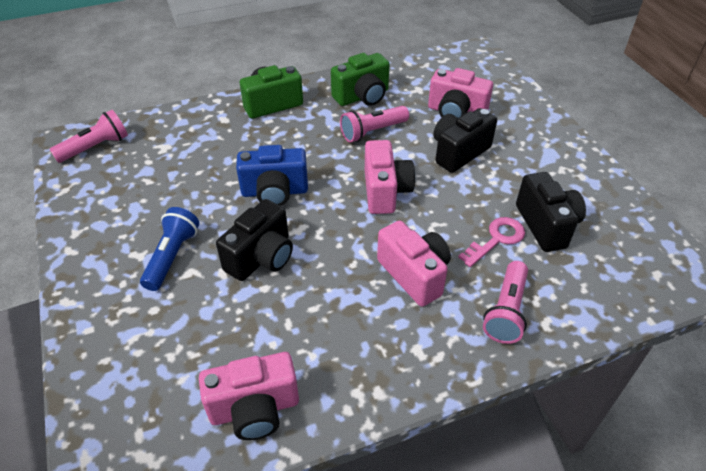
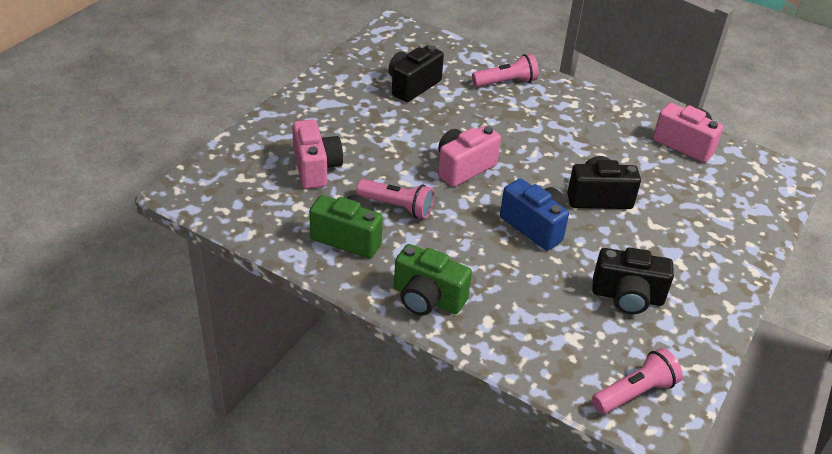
camera: 130 degrees left, 5 degrees down
(95, 147) = (635, 393): pink flashlight -> pink flashlight turned 135 degrees clockwise
(172, 256) = (656, 243): blue flashlight -> none
(414, 274) = (523, 125): pink camera -> none
(459, 152) = (373, 148): black camera -> black camera (627, 297)
(496, 239) = (451, 102): pink key -> none

